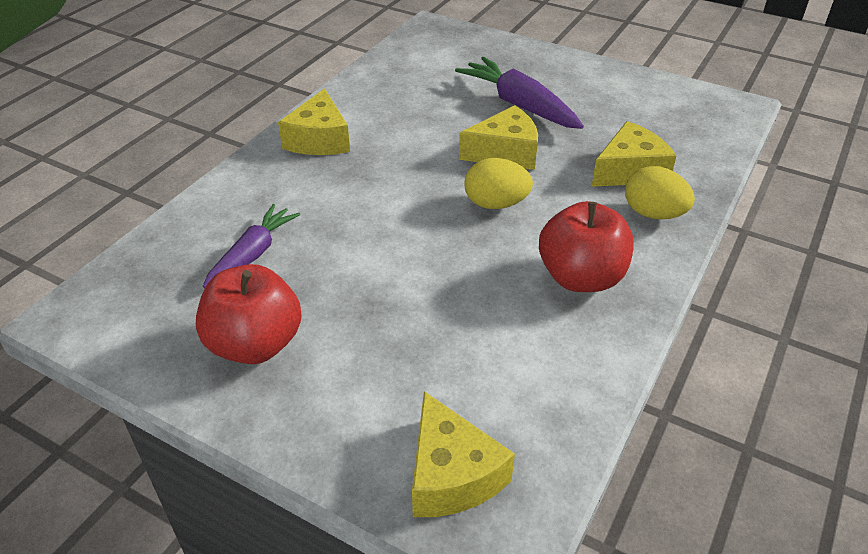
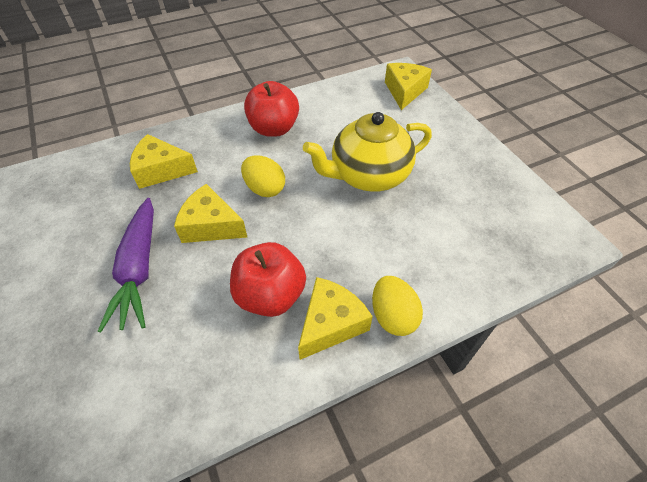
camera: 145 degrees left, 10 degrees up
(252, 254) = (441, 229): purple carrot -> none
(255, 344) = (462, 171): red apple -> red apple (270, 295)
(387, 275) = (368, 175): none -> yellow teapot
(653, 214) = (193, 140): yellow egg -> yellow egg (393, 316)

